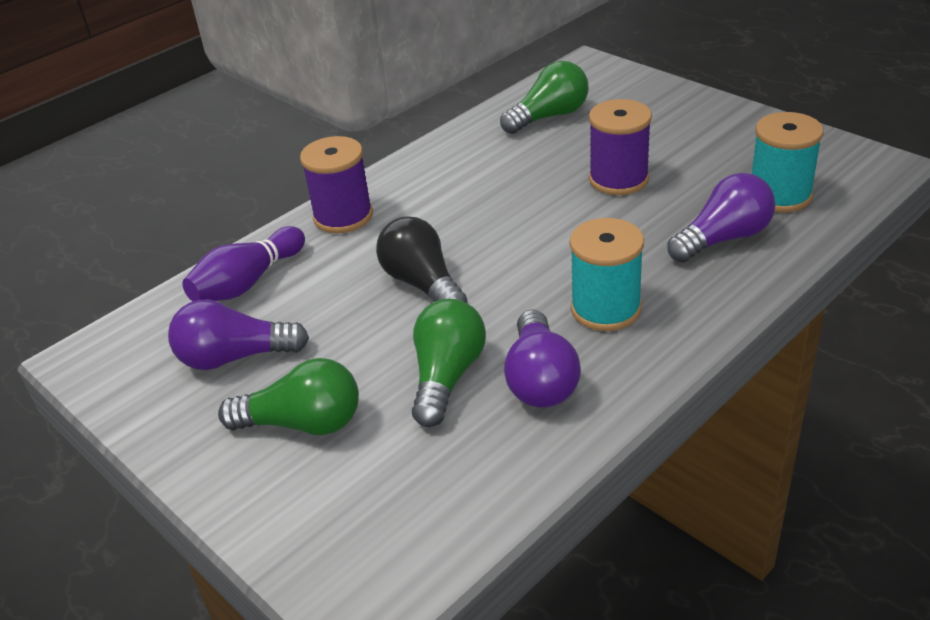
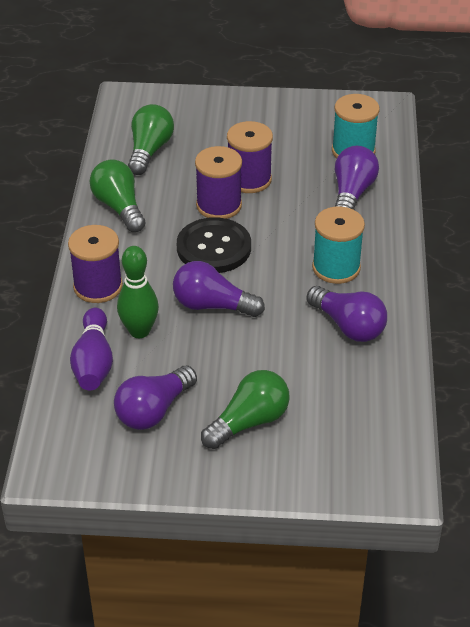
camera: 45 degrees left, 5 degrees up
(324, 274) = (139, 331): none -> green bowling pin
(422, 284) = (212, 305): black light bulb -> purple light bulb
(447, 376) = (296, 352): green light bulb -> green light bulb (119, 207)
(497, 229) = (214, 247): none -> black button
(554, 191) = (219, 205): none -> purple spool

